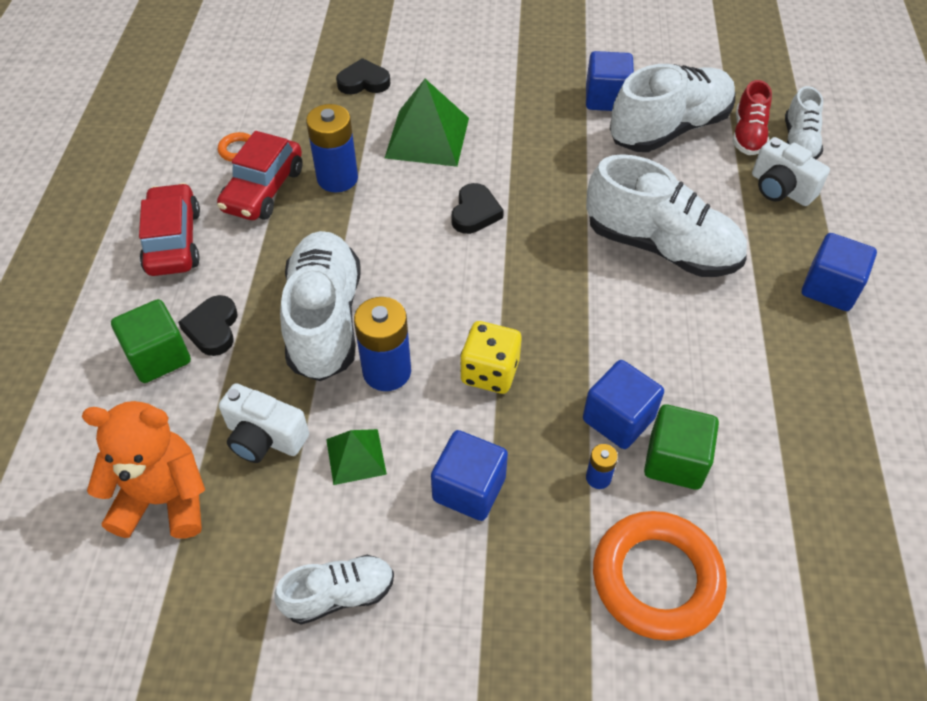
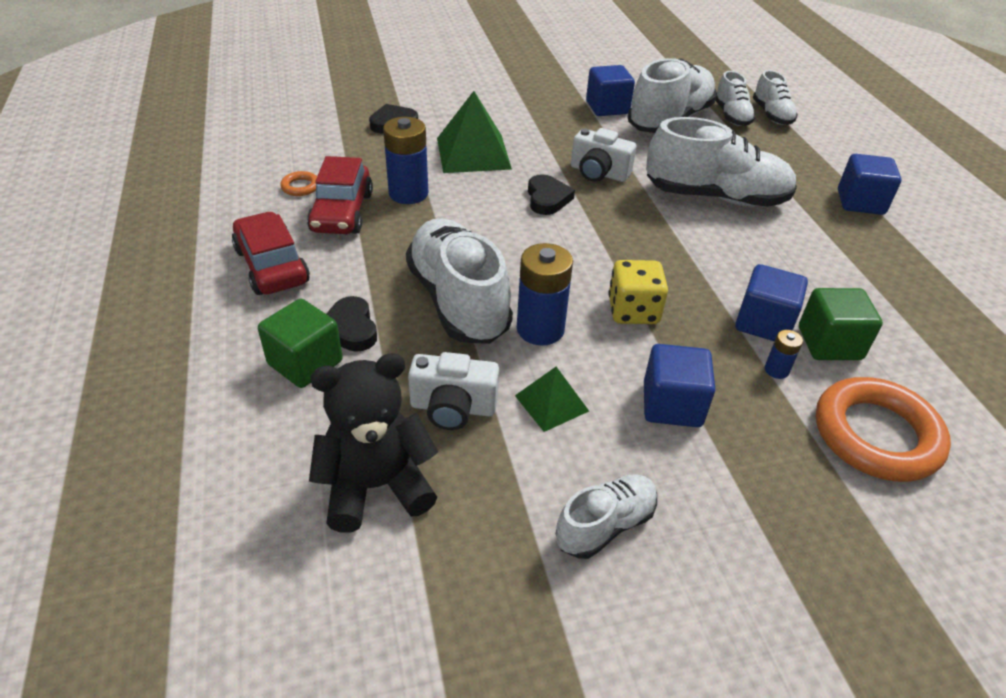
camera: 20 degrees left, 10 degrees down
(164, 499) = (376, 486): orange teddy bear -> black teddy bear
(748, 135) = (731, 116): red shoe -> white shoe
(780, 189) = (779, 145): white camera -> white camera (598, 173)

